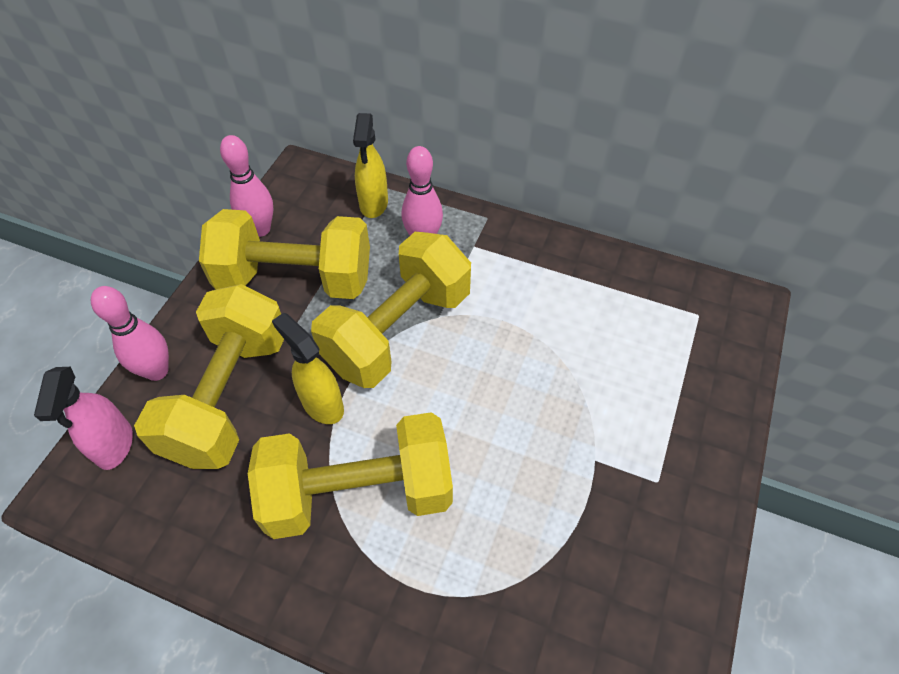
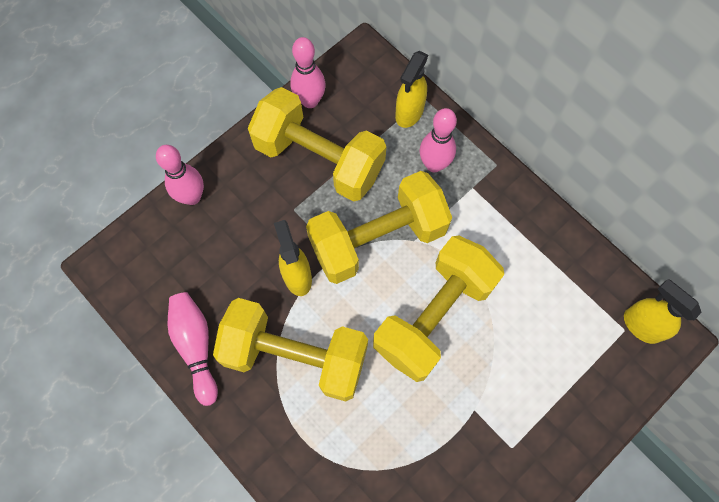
camera: 25 degrees right, 15 degrees up
(114, 446) = (146, 244): pink spray bottle -> none
(226, 537) = (196, 346): none -> pink bowling pin
(229, 396) = (235, 240): yellow dumbbell -> yellow dumbbell (434, 316)
(711, 304) = (641, 325): none -> yellow spray bottle

